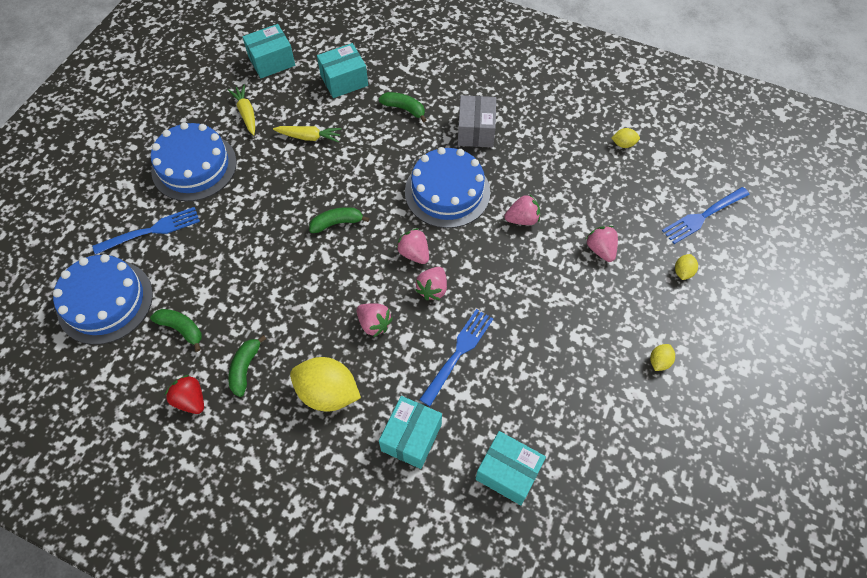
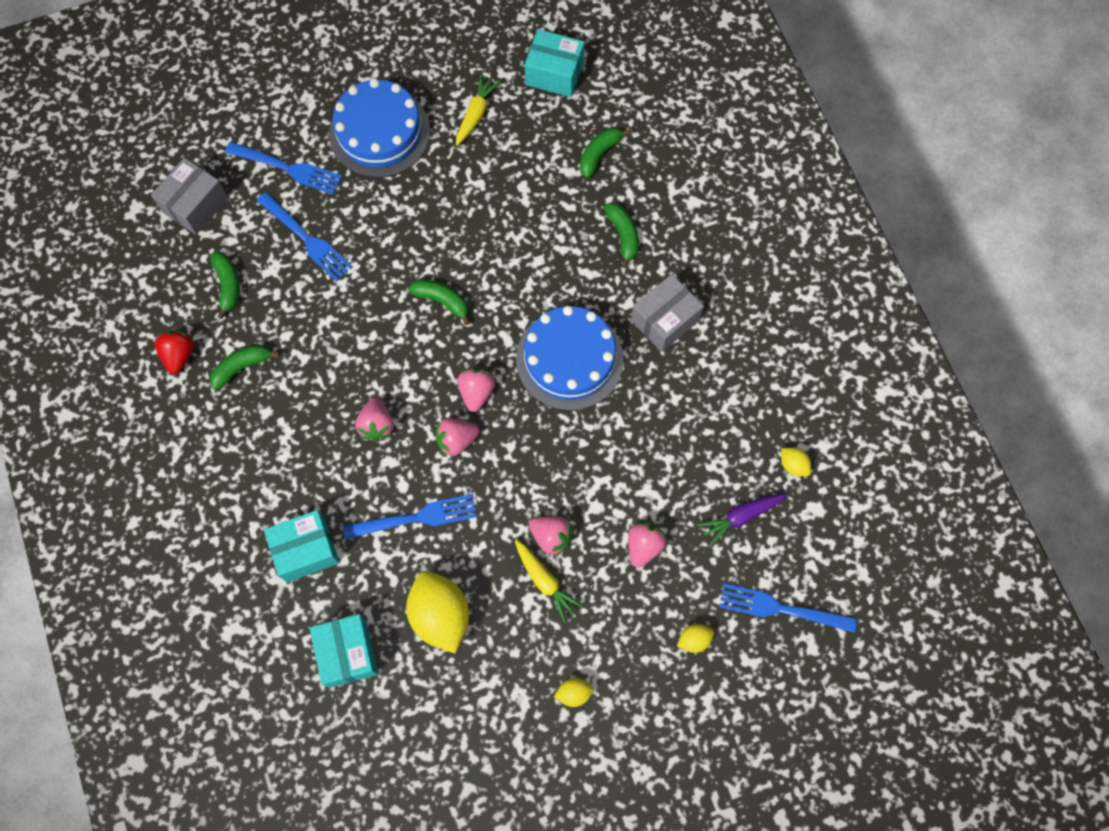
camera: 45 degrees right, 10 degrees up
(105, 301) = (195, 205): blue cake -> grey box
(208, 259) = (306, 238): none -> blue fork
(309, 137) = (506, 189): yellow carrot -> yellow carrot (545, 581)
(328, 393) = (282, 450): yellow lemon -> yellow lemon (440, 615)
(344, 80) = (599, 154): turquoise box -> green banana
(522, 219) = (607, 449): pink strawberry -> pink strawberry (551, 537)
(629, 191) = (740, 517): none -> purple carrot

